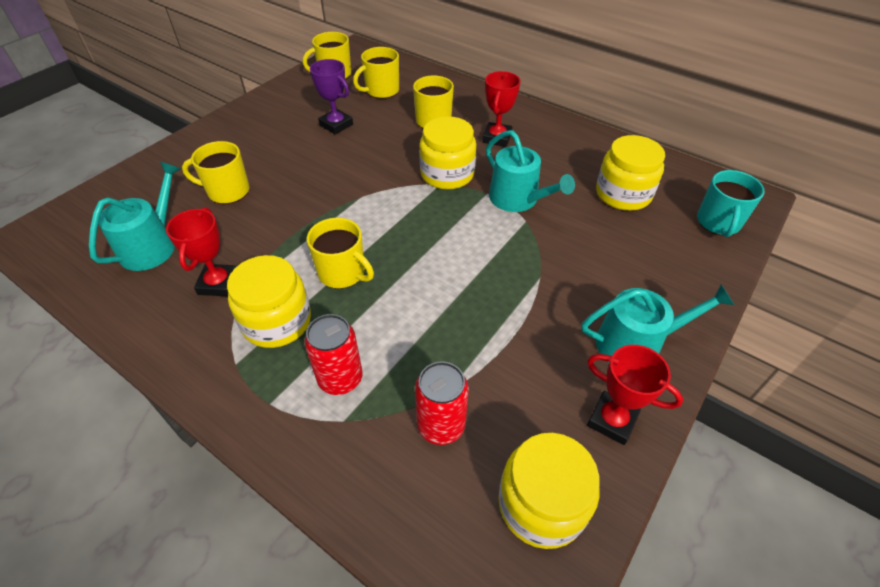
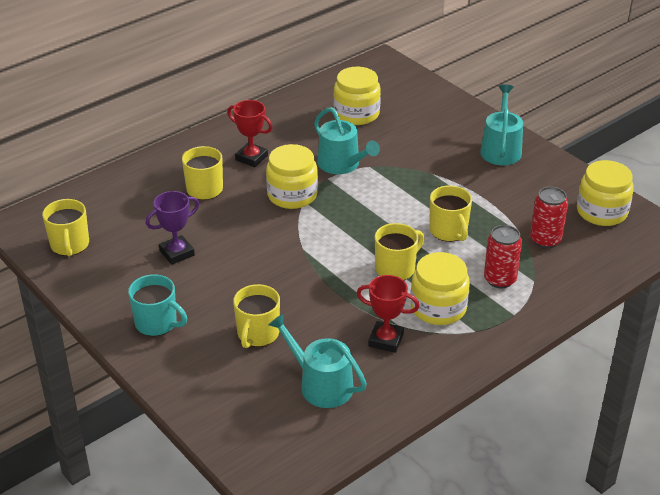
camera: 75 degrees left, 10 degrees down
(381, 91) = (127, 215): yellow mug -> yellow mug (449, 231)
(518, 199) = (342, 164): turquoise watering can -> turquoise watering can turned 75 degrees clockwise
(612, 420) = (554, 173): red trophy -> none
(718, 223) = (404, 83): turquoise mug -> turquoise mug (157, 323)

